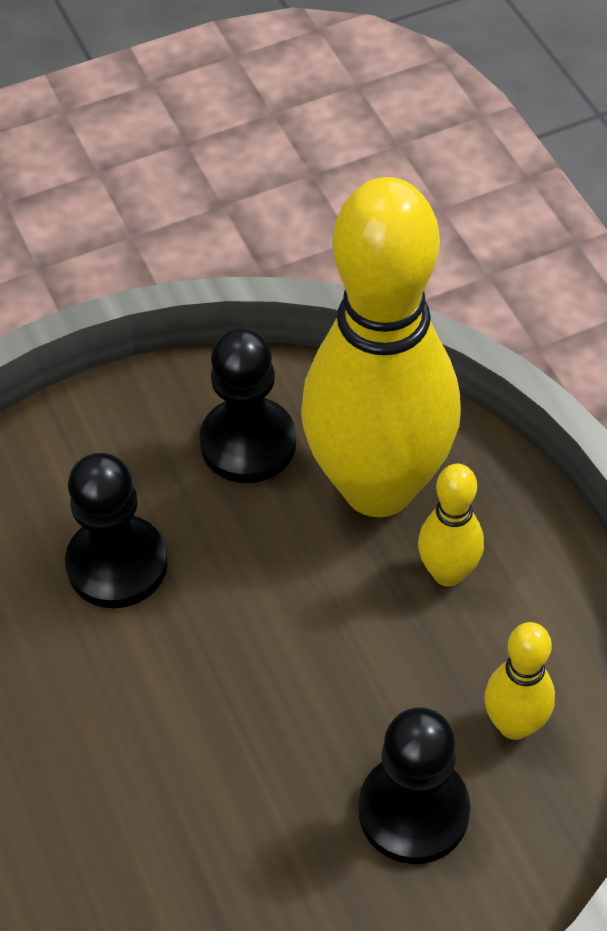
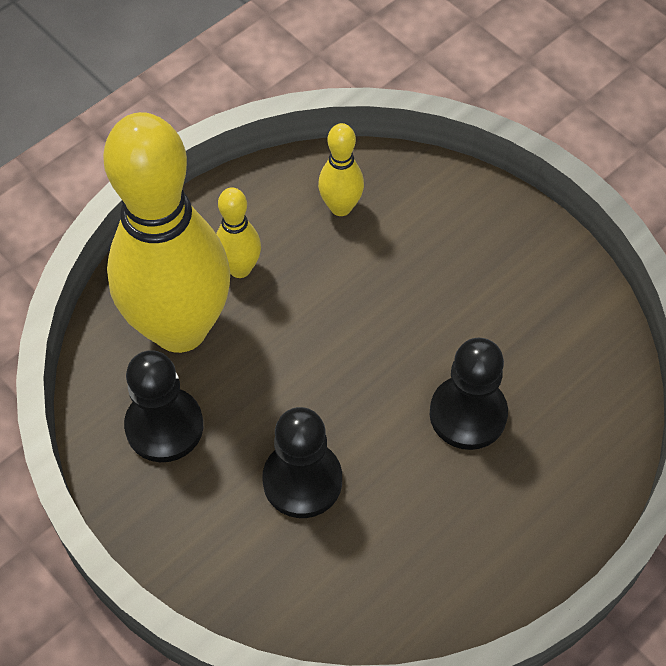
camera: 110 degrees left, 5 degrees up
(413, 811) = (420, 246): black pawn -> black pawn (468, 414)

